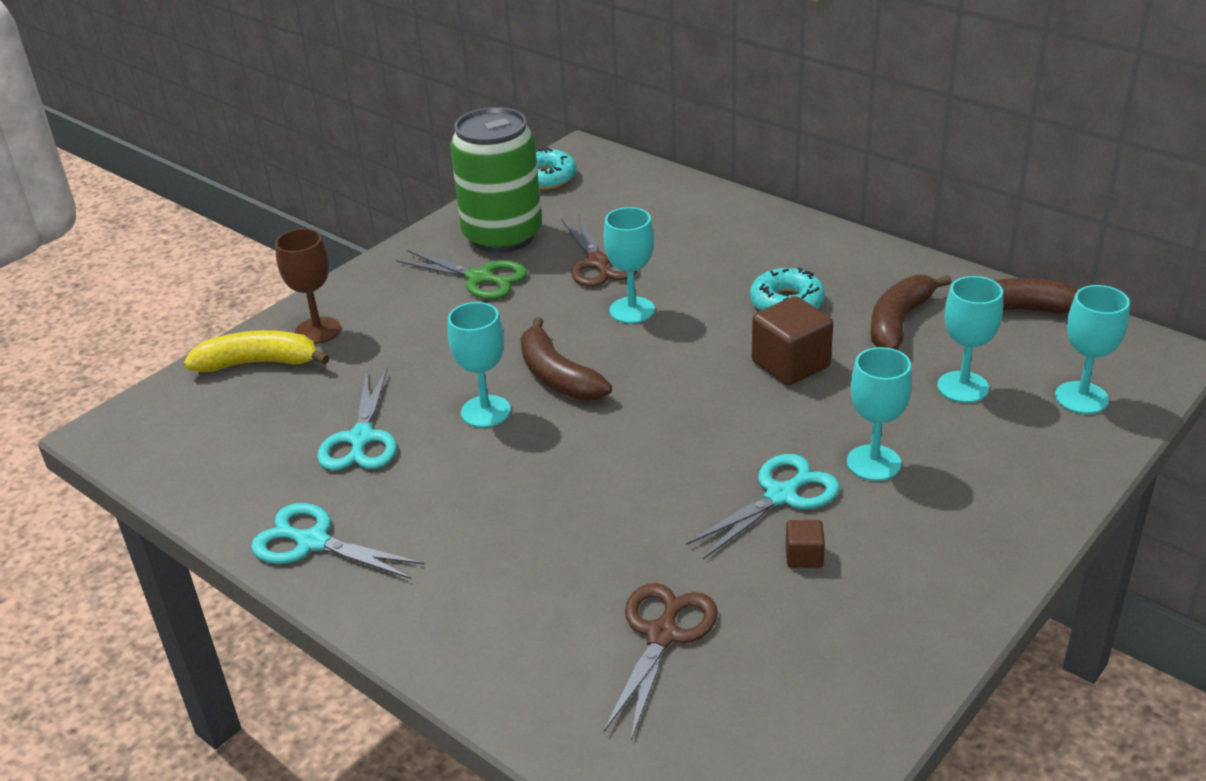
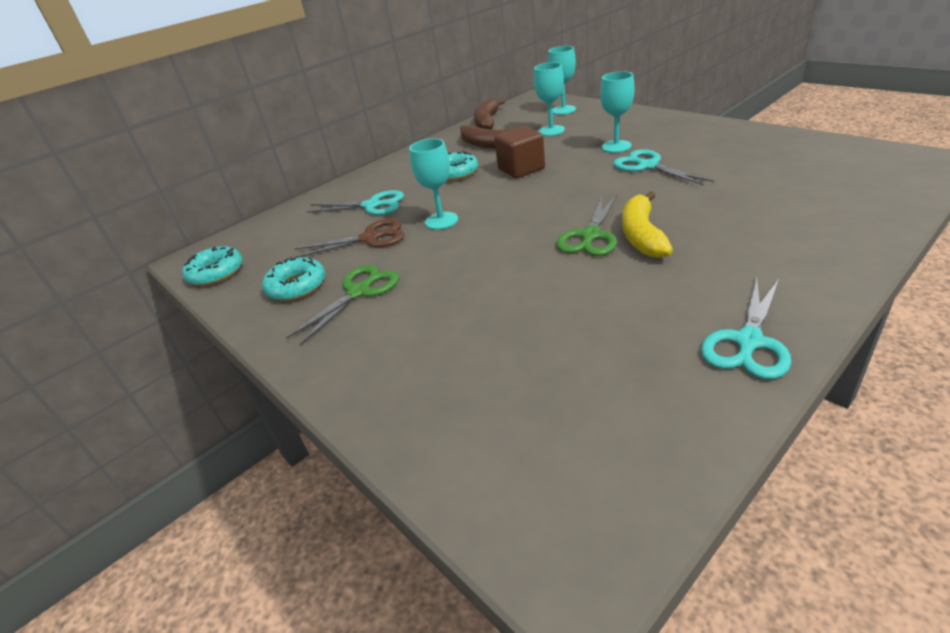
camera: 80 degrees left, 0 degrees up
(258, 363) = (449, 431): yellow banana -> yellow banana (642, 235)
(318, 331) = (402, 388): brown goblet -> none
(361, 438) = (593, 332): turquoise scissors -> turquoise scissors (372, 205)
(485, 411) = (558, 270): turquoise goblet -> none
(502, 236) = (297, 286): green can -> turquoise donut
(557, 376) = (517, 243): brown banana -> none
(561, 436) = (591, 236): none -> green scissors
(662, 635) = (784, 190): brown scissors -> none
(804, 556) = (699, 158): brown cube -> none

